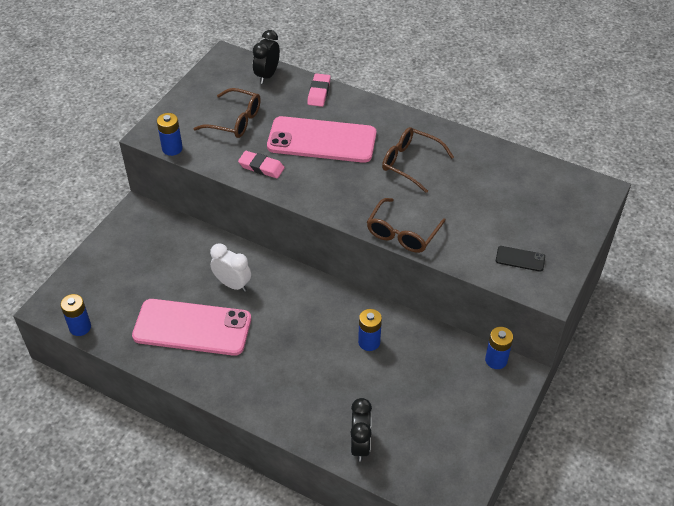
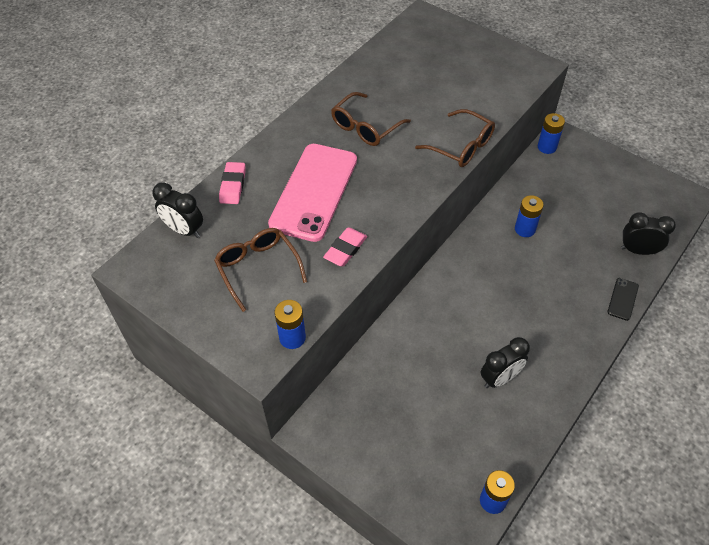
camera: 80 degrees left, 5 degrees up
(192, 328) = (500, 378): pink phone -> black clock
(232, 284) = (442, 335): white clock -> none
(234, 120) = (258, 269): brown glasses -> brown glasses turned 60 degrees counterclockwise
(319, 92) = (233, 185): pink eraser -> pink eraser turned 75 degrees clockwise
(520, 259) = (500, 76): black phone -> black phone (623, 299)

